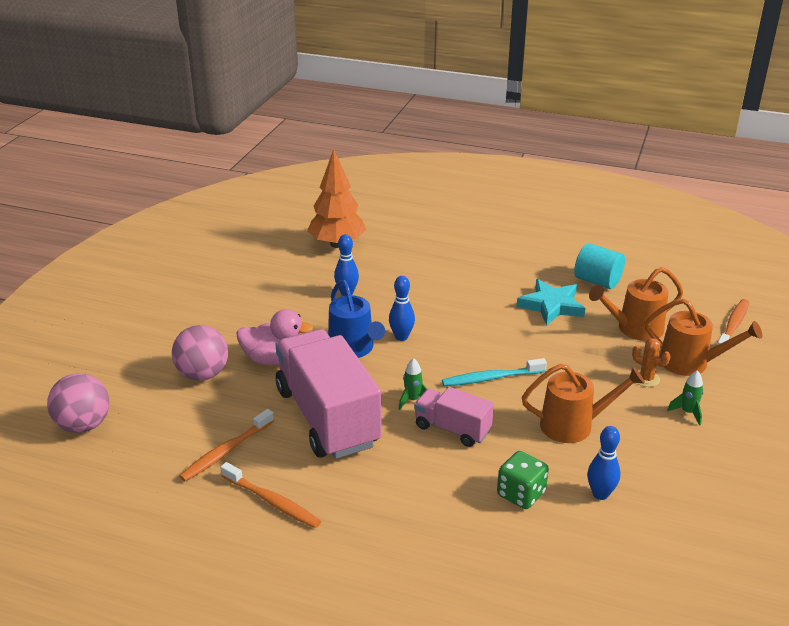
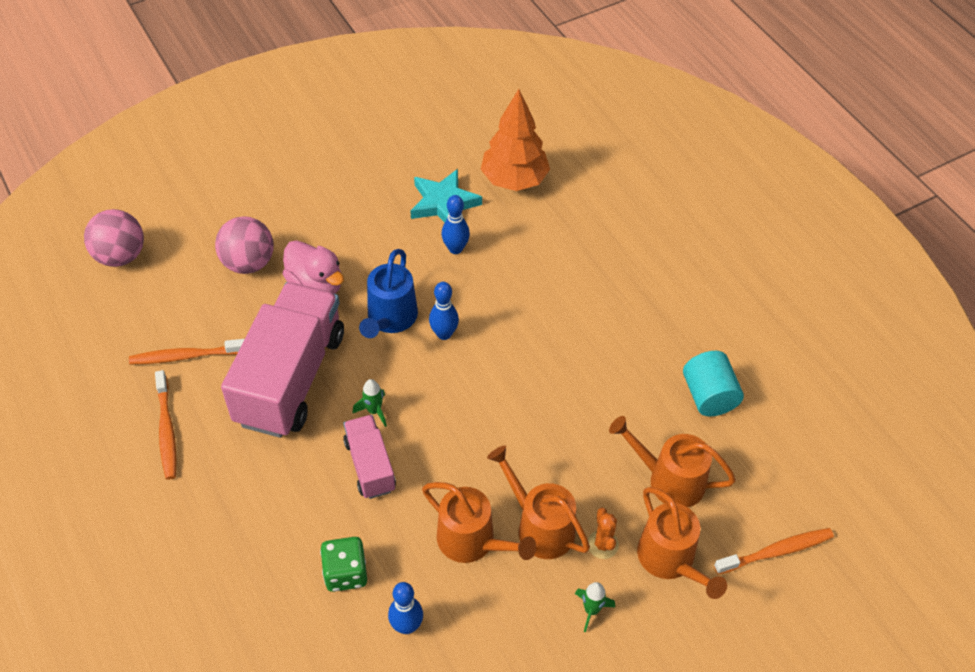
camera: 40 degrees right, 20 degrees up
(491, 378) = (465, 437): turquoise toothbrush -> none
(551, 306) = (623, 394): turquoise star -> turquoise star (443, 203)
(599, 393) = (539, 526): none -> orange watering can

